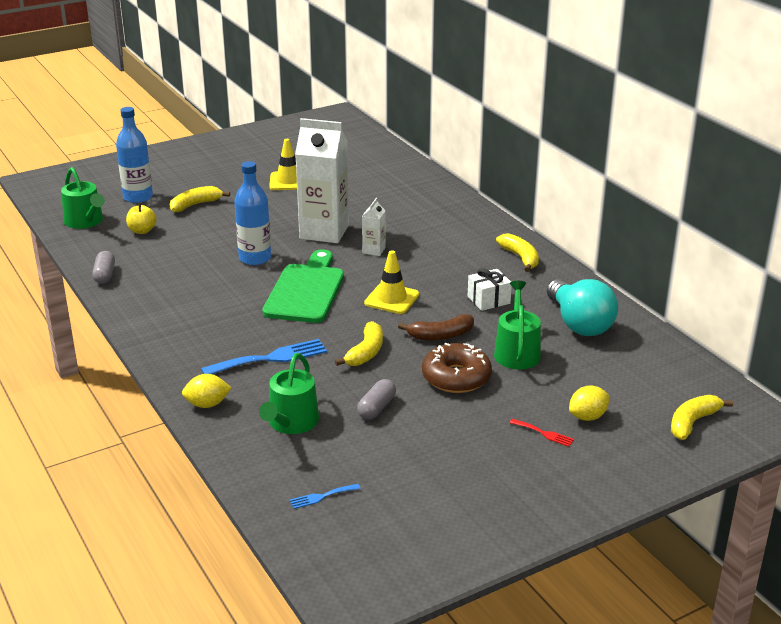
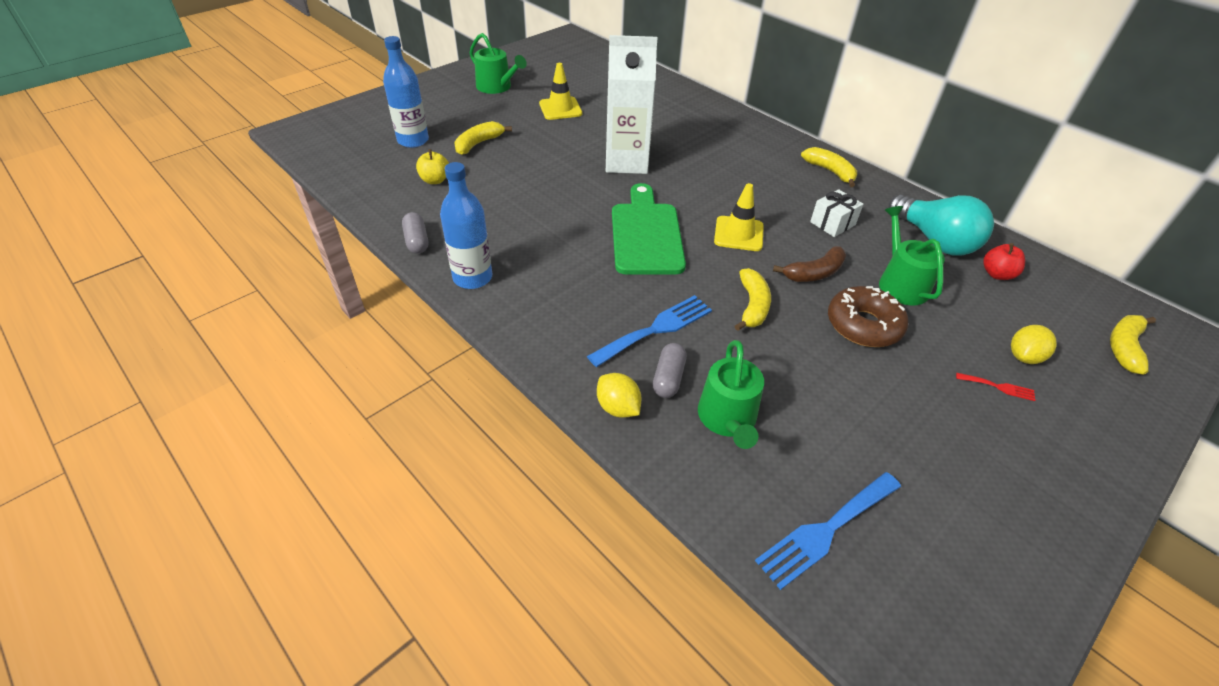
camera: 15 degrees left, 15 degrees up
(85, 222) = (367, 175): green watering can -> green watering can (497, 87)
(207, 404) = (618, 407): yellow lemon -> yellow lemon turned 75 degrees clockwise
(255, 258) = (572, 201): blue bottle -> blue bottle (472, 277)
(321, 497) = (826, 530): blue fork -> blue fork, size x2.06
(374, 250) = (687, 178): white carton -> none
(376, 408) = (808, 381): grey capsule -> grey capsule (668, 378)
(618, 356) = (997, 274): none -> red apple

